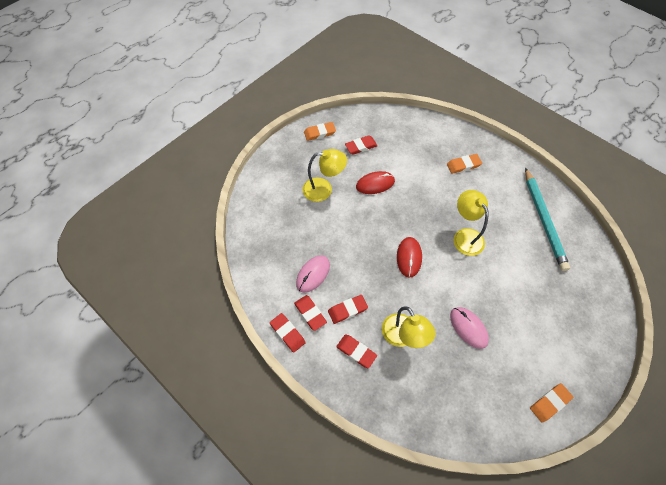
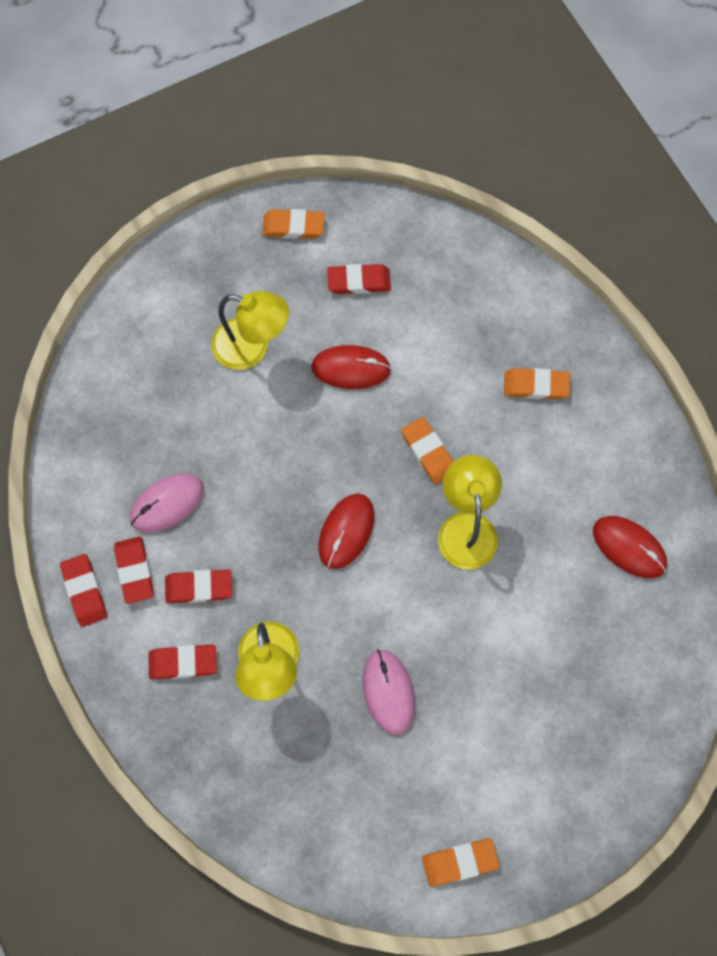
camera: 20 degrees right, 10 degrees up
(356, 351) = (183, 662): red eraser -> red eraser turned 60 degrees counterclockwise
(430, 209) = (428, 452): none -> orange eraser
(543, 220) = (629, 547): turquoise pencil -> red mouse

